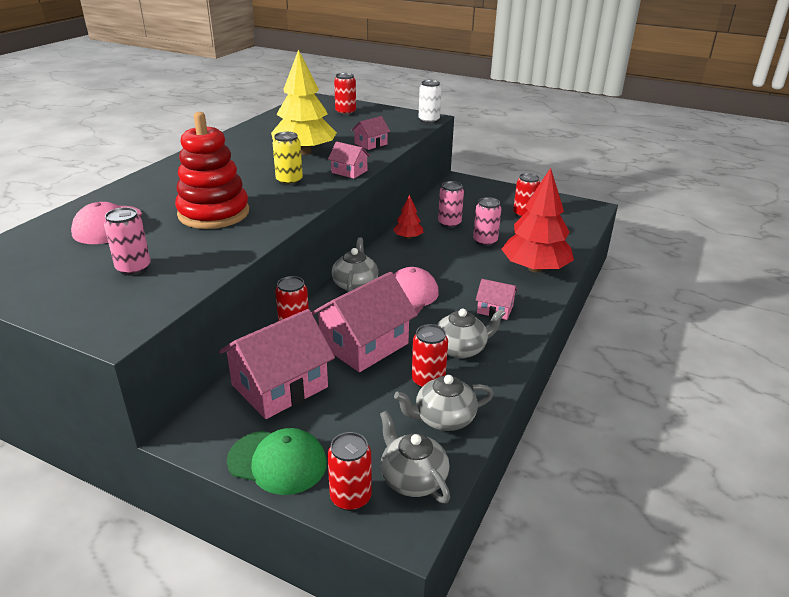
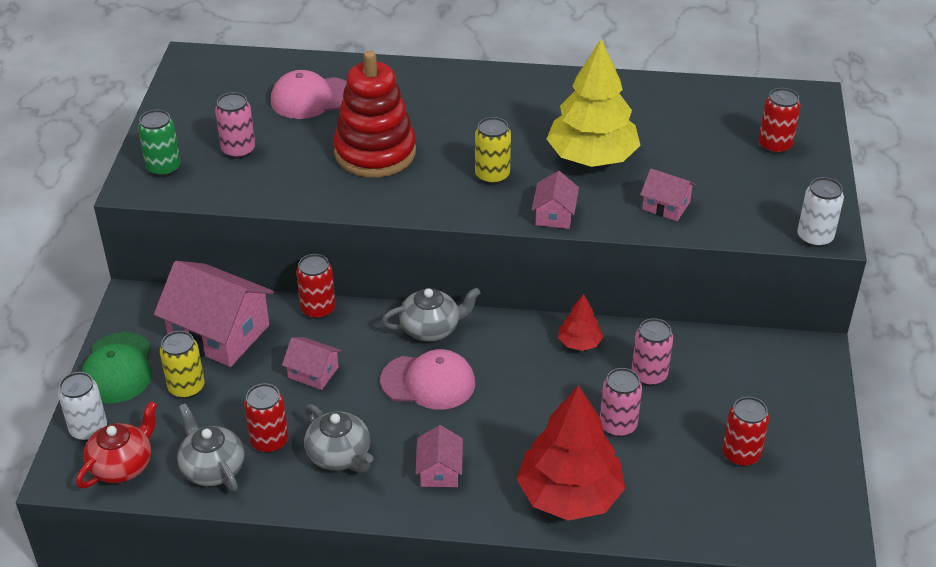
camera: 70 degrees right, 10 degrees up
(108, 311) = (164, 168): none -> green can
(335, 418) = (186, 387): none -> yellow can
(350, 497) = (89, 429): red can -> white can
(364, 344) = (313, 372): pink house -> pink house, size x0.50
(412, 478) = (122, 465): grey teapot -> red teapot

